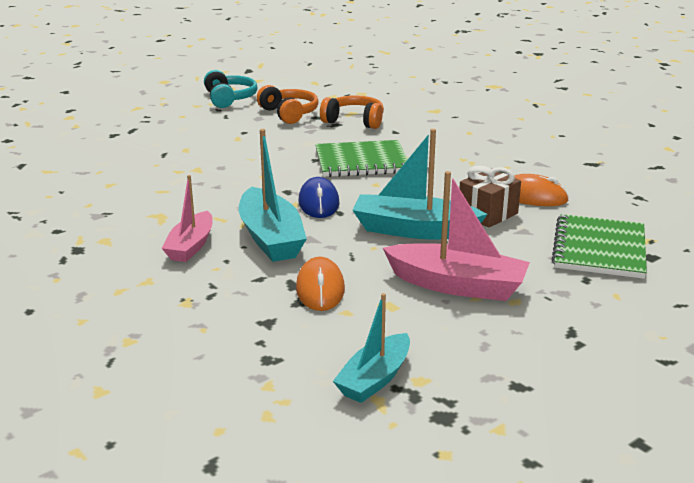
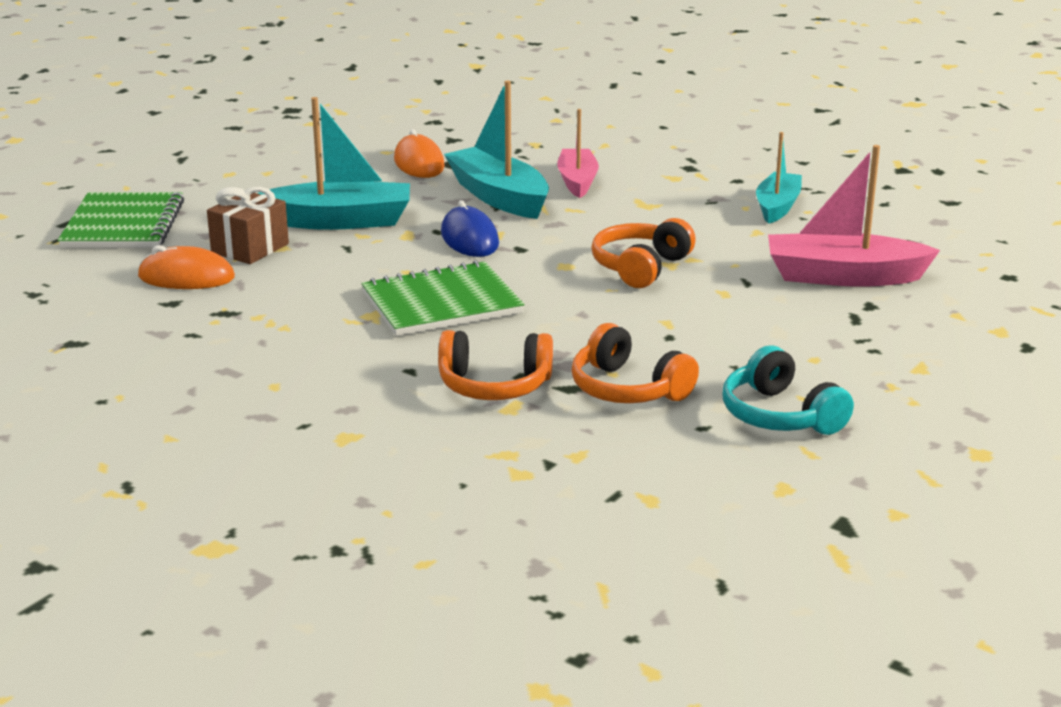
camera: 165 degrees right, 0 degrees up
(218, 169) = (640, 267): none -> orange headphones
(375, 379) = (346, 120): turquoise boat -> turquoise boat (777, 207)
(457, 285) = (285, 178): pink boat -> pink boat (843, 277)

